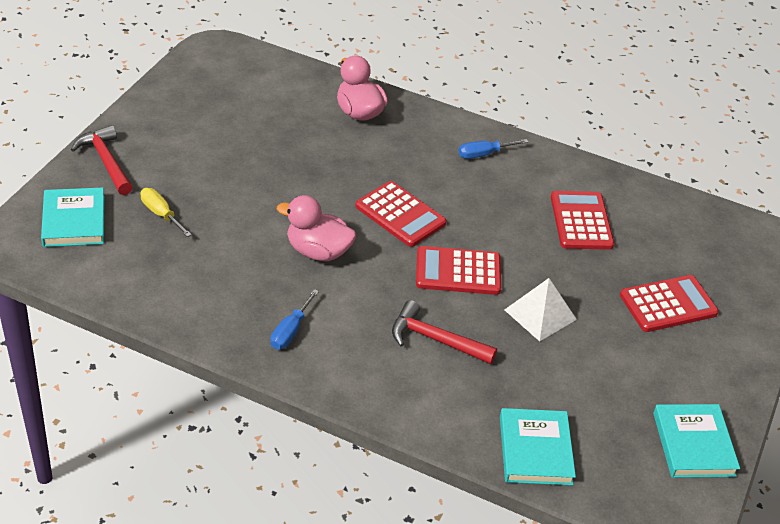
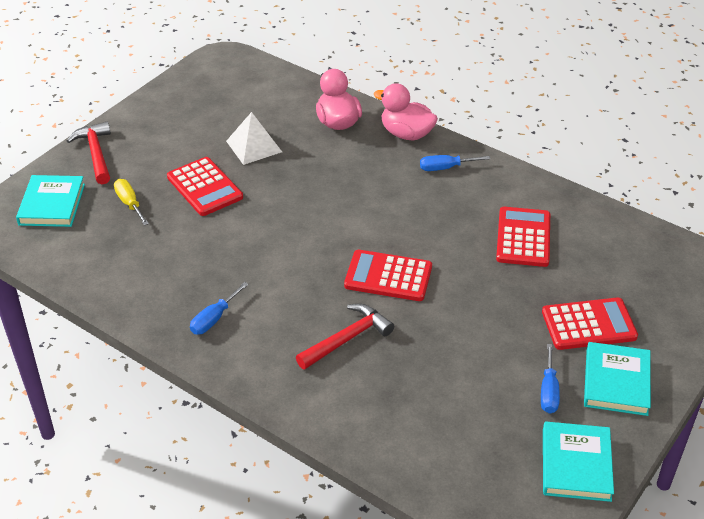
camera: 15 degrees right, 0 degrees up
(318, 251) = (261, 248): pink duck -> pink duck (406, 134)
(400, 215) = (348, 219): red calculator -> red calculator (204, 187)
(435, 339) = (347, 338): red hammer -> red hammer turned 105 degrees clockwise
(535, 450) = (414, 453): turquoise book -> turquoise book (616, 382)
(540, 314) = (456, 323): white pyramid -> white pyramid (254, 146)
(648, 374) = (548, 391): none -> blue screwdriver

